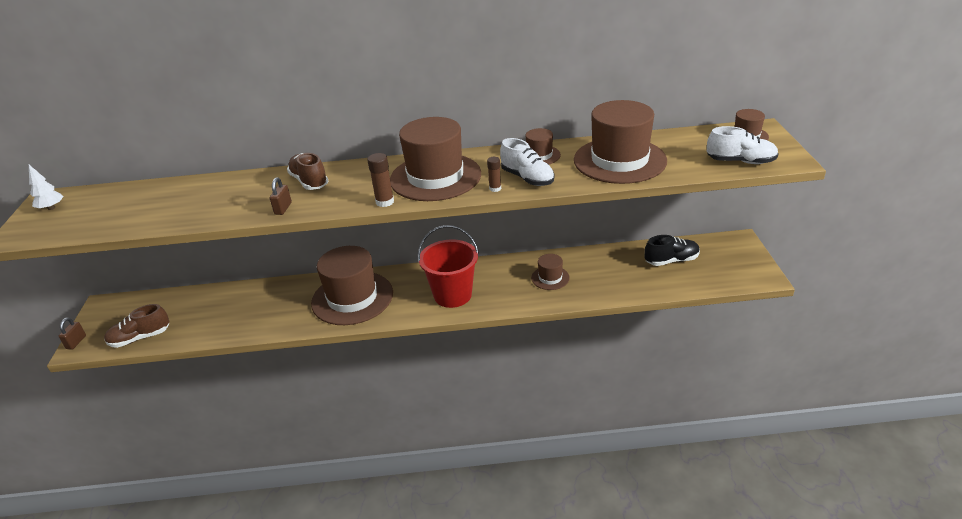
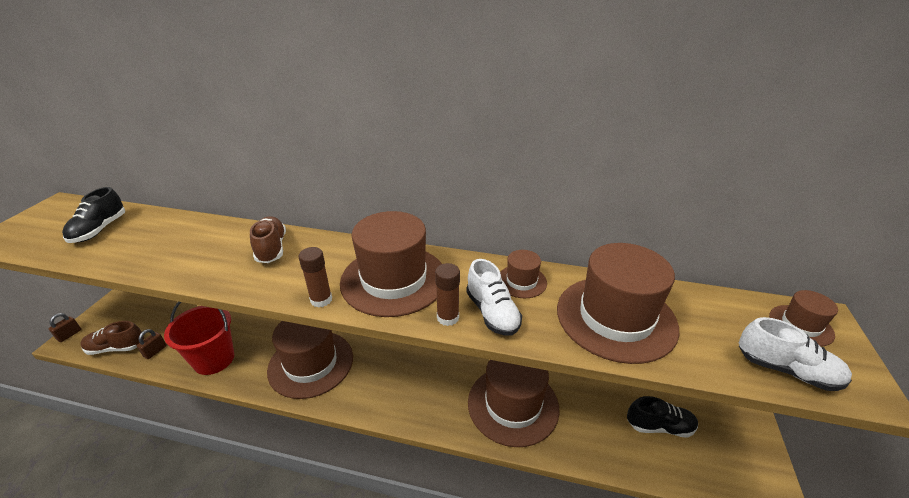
camera: 15 degrees right, 0 degrees up
(51, 208) = (49, 215): white tree -> none
(122, 206) = (99, 230): none -> black shoe
(283, 208) = (222, 277): brown padlock -> brown padlock (155, 351)
(452, 295) = (404, 393): red bucket -> red bucket (214, 359)
(495, 188) = (448, 317): brown glue stick -> brown glue stick, size x1.50
(550, 278) = (513, 405): brown hat -> brown hat, size x2.13

